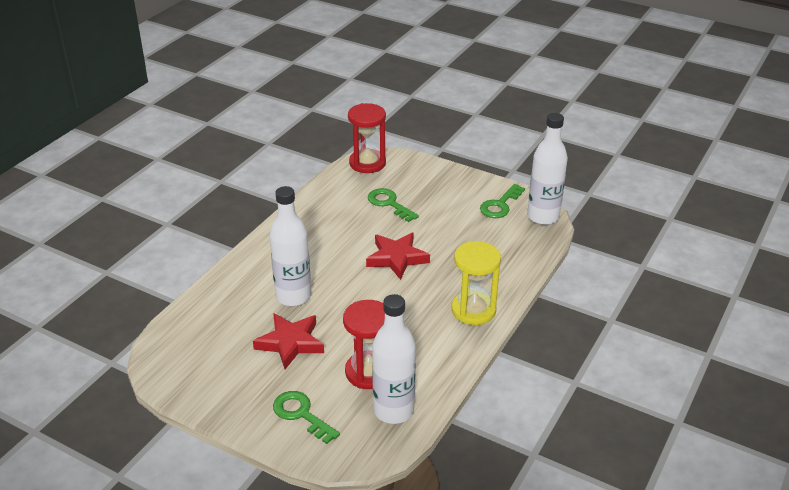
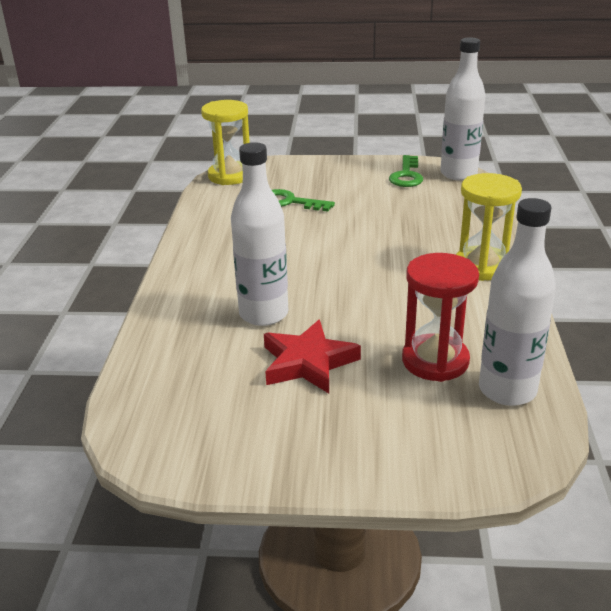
camera: 25 degrees left, 5 degrees down
(301, 414) = (401, 436): green key -> none
(367, 163) = (230, 176): red hourglass -> yellow hourglass
(397, 258) = (348, 245): red star -> none

